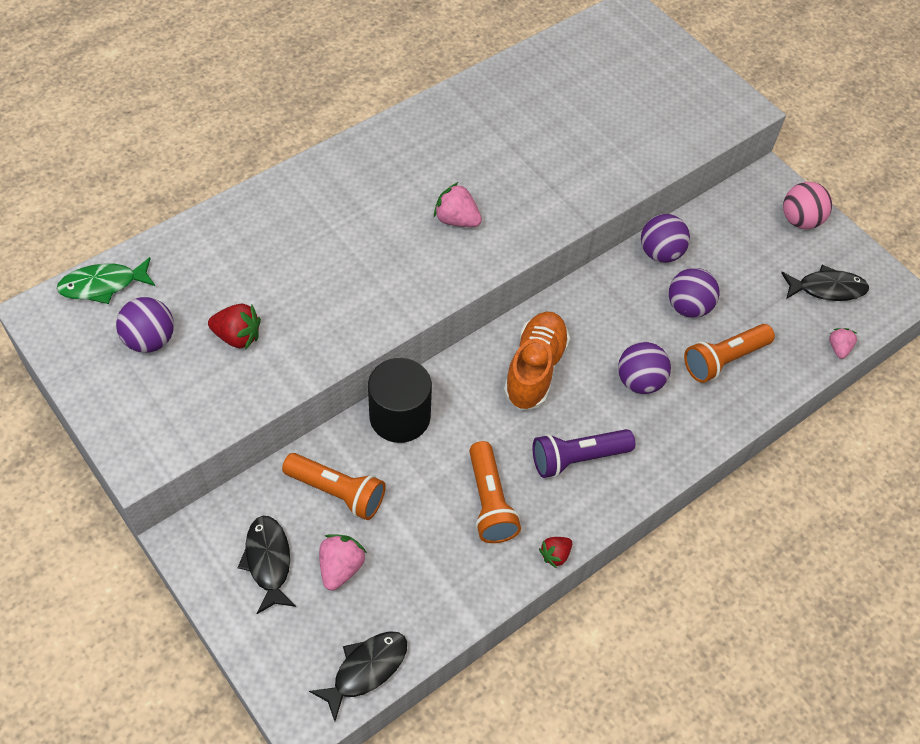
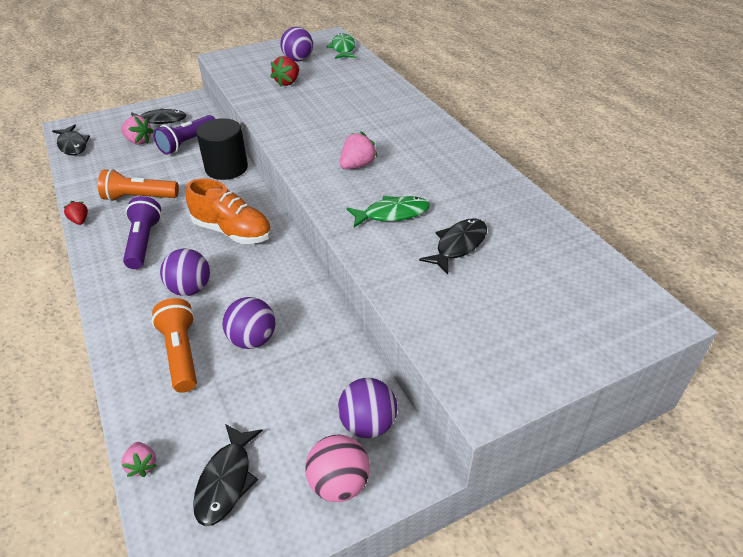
camera: 105 degrees right, 15 degrees down
(337, 492) = (187, 143): orange flashlight -> purple flashlight
(541, 179) = (392, 214): none -> green fish
(577, 127) = (458, 245): none -> black fish
(660, 253) = (325, 332): purple ball -> purple ball (368, 424)
(838, 348) = (142, 465): pink strawberry -> pink strawberry turned 45 degrees clockwise

